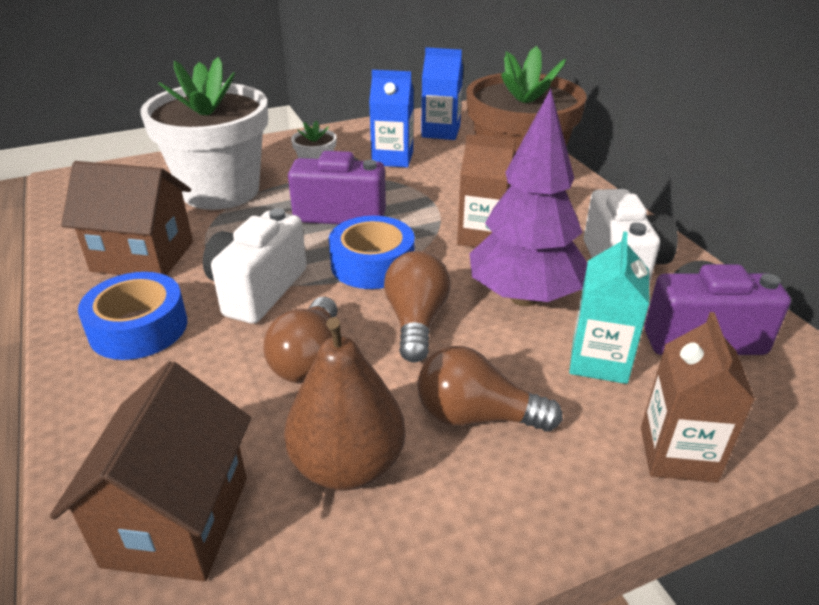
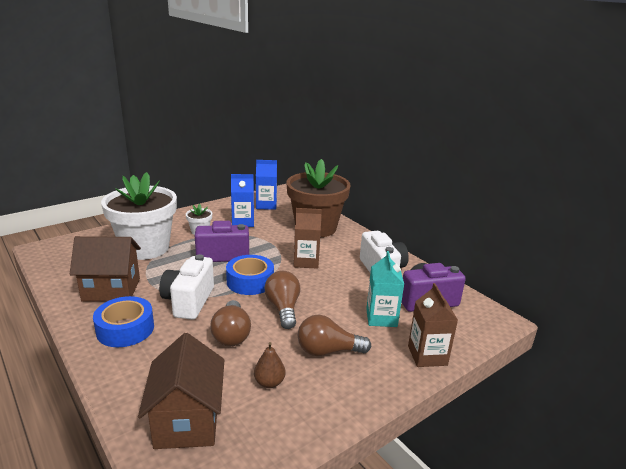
camera: 15 degrees left, 10 degrees down
(347, 465) = (269, 382): brown pear -> brown pear, size x0.52
(524, 297) = (336, 291): purple tree -> none

